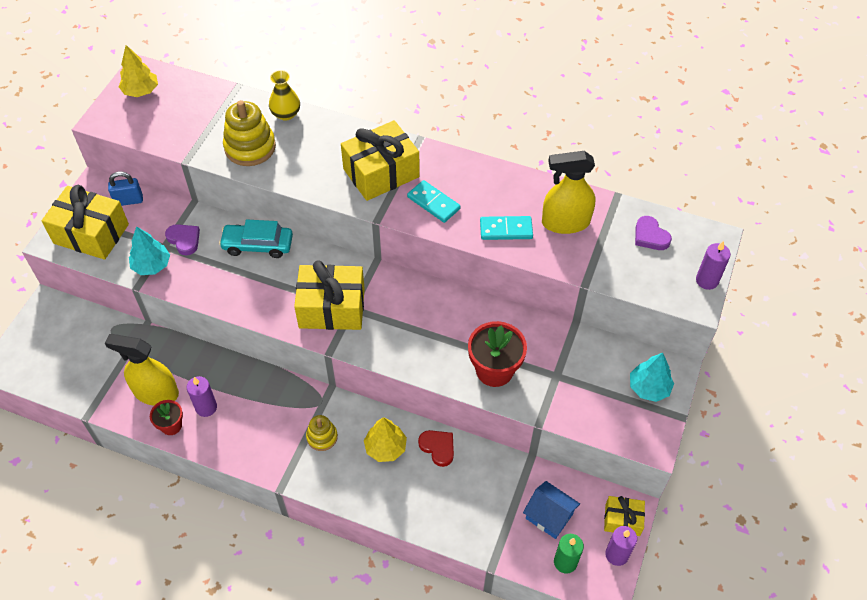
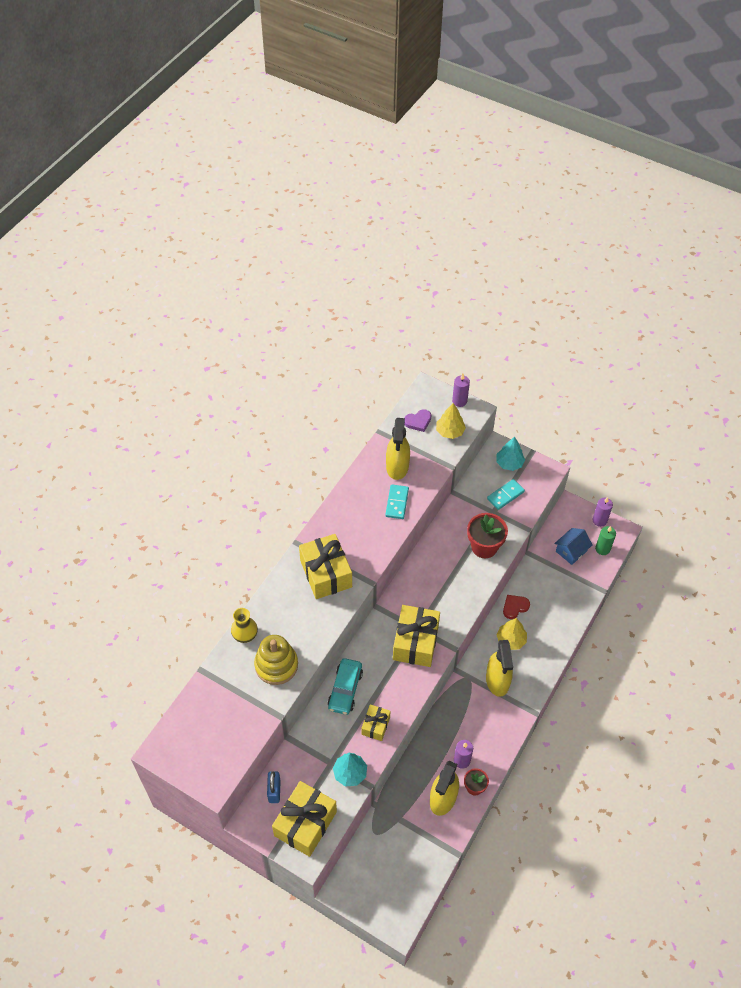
camera: 80 degrees left, 0 degrees up
(141, 91) = (185, 751): yellow tree -> yellow tree (450, 431)
(184, 240) = (328, 746): purple heart -> none
(322, 437) = (497, 680): yellow stacking toy -> yellow spray bottle
(433, 203) = (363, 543): turquoise domino -> turquoise domino (505, 495)
(622, 520) = (577, 512): yellow gift -> yellow gift (375, 726)

